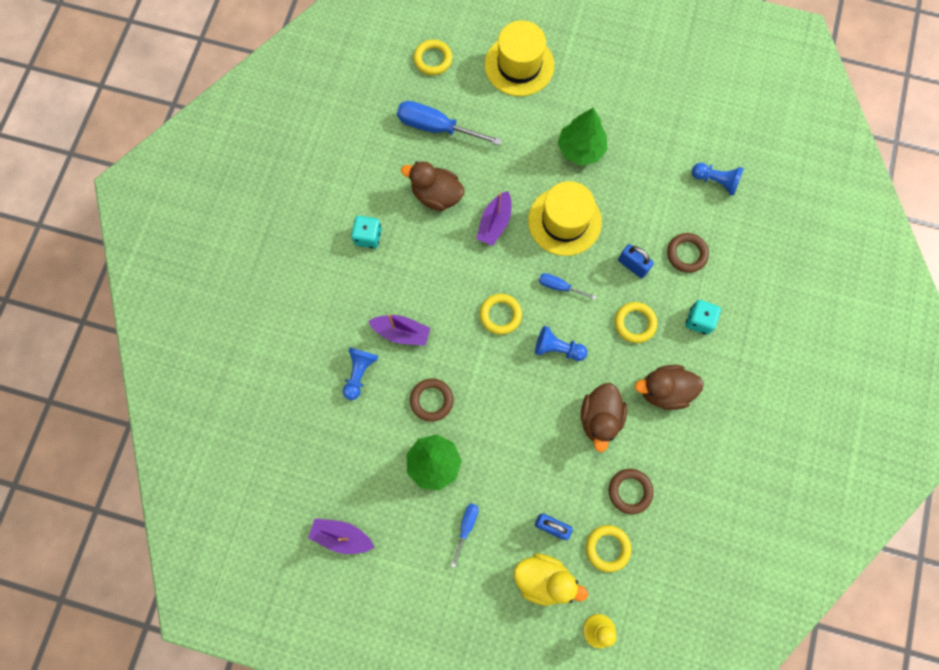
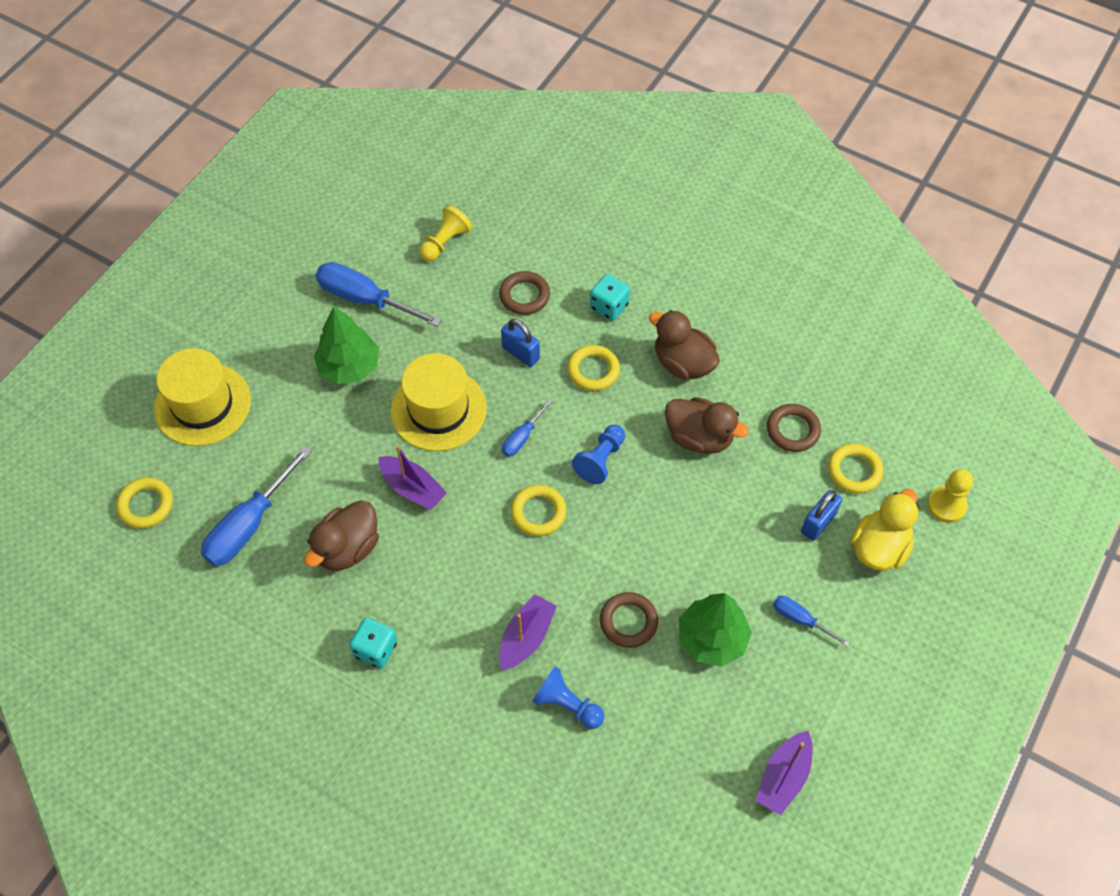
camera: 75 degrees left, 15 degrees down
(632, 265) = (521, 353): blue padlock -> blue padlock turned 75 degrees clockwise
(643, 141) = (365, 299): none -> blue screwdriver
(664, 391) = (683, 363): brown duck -> brown duck turned 120 degrees clockwise
(716, 181) = (445, 242): blue pawn -> yellow pawn

